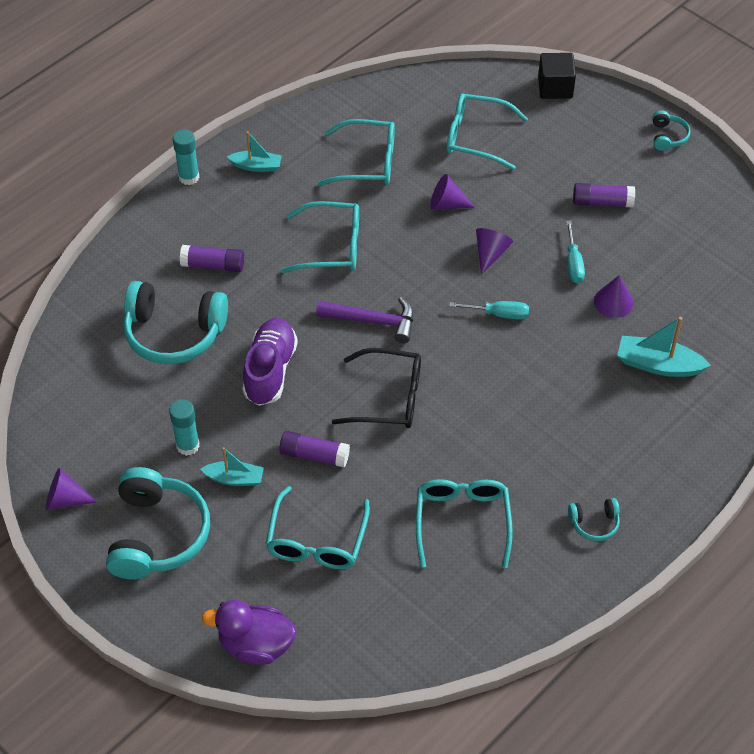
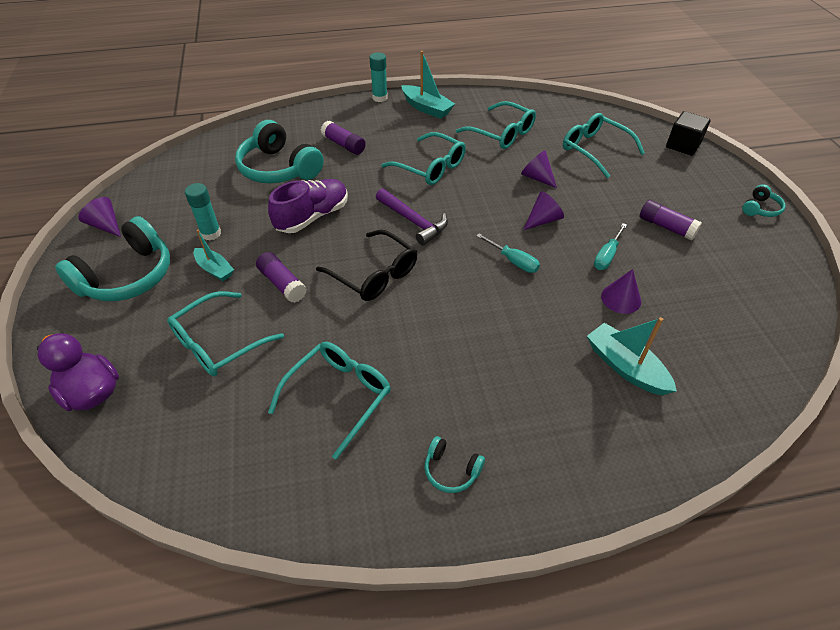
camera: 35 degrees right, 5 degrees down
(256, 166) = (427, 108): turquoise boat -> turquoise boat, size x1.53

